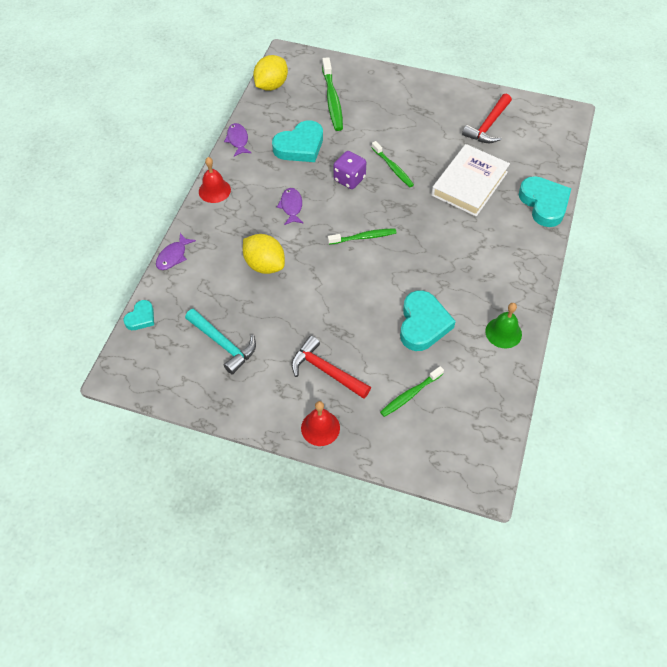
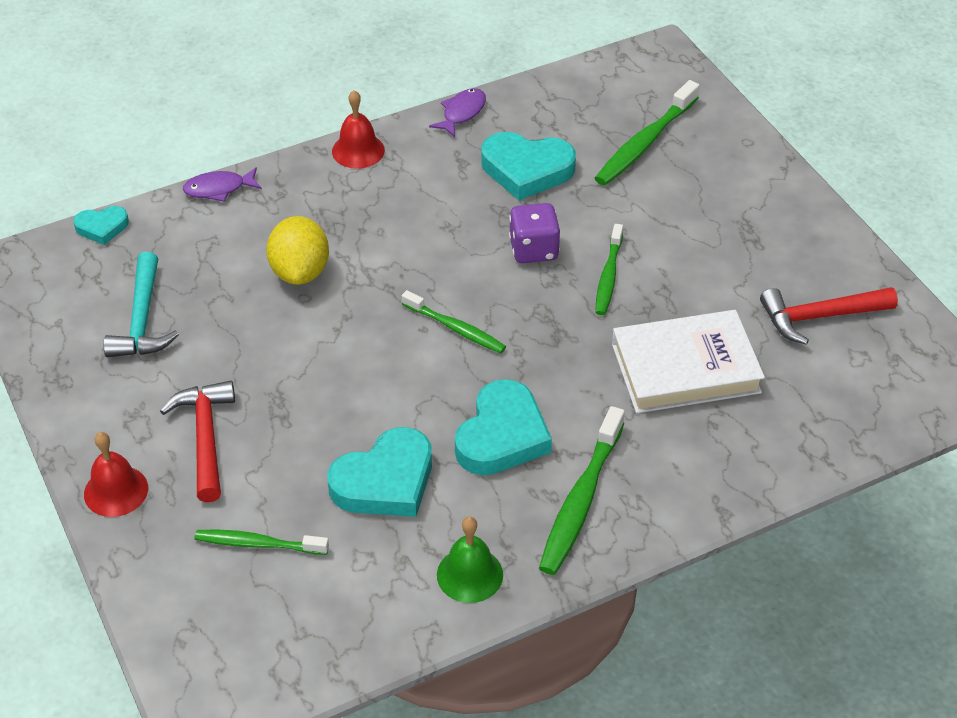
camera: 45 degrees right, 10 degrees down
(271, 85) = (590, 76): yellow lemon -> none
(291, 206) = (419, 230): purple fish -> none
(502, 268) = (581, 500): none -> green toothbrush
(544, 204) = (757, 470): turquoise heart -> turquoise heart (502, 436)

